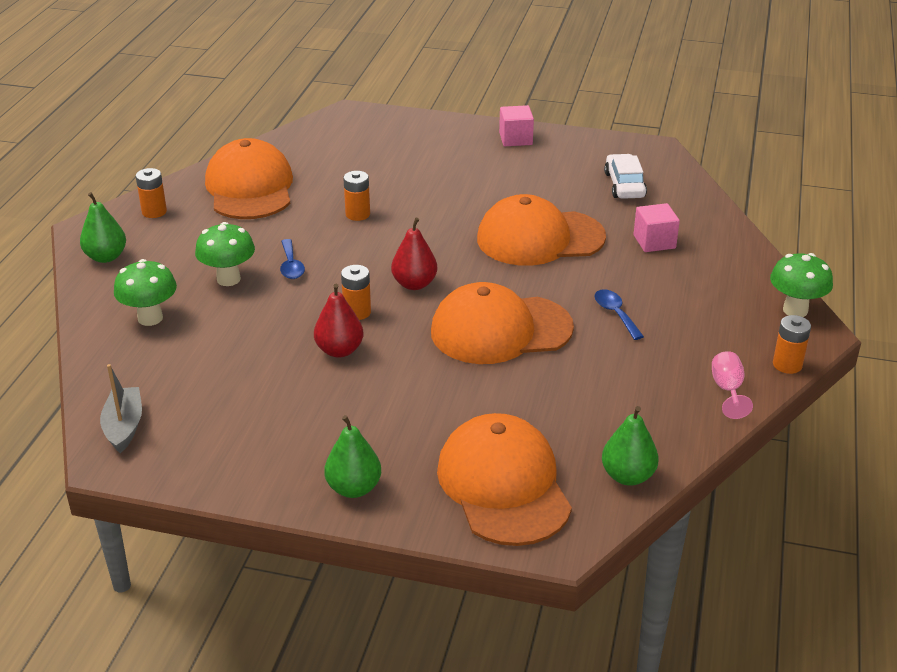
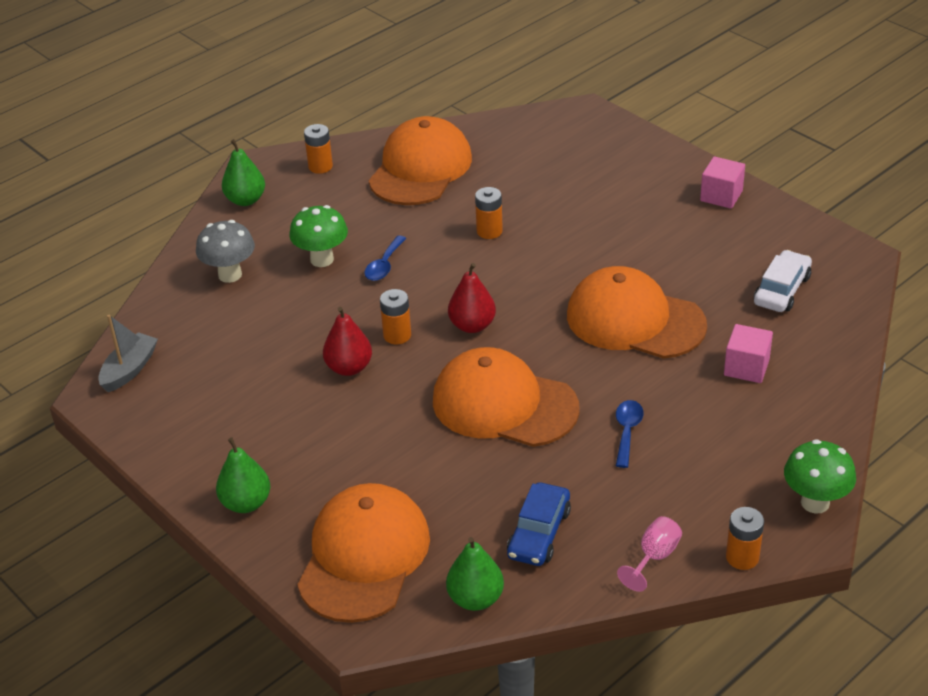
camera: 35 degrees right, 5 degrees up
(150, 318) = (230, 275): green mushroom -> grey mushroom
(626, 409) = (539, 533): none -> blue car

